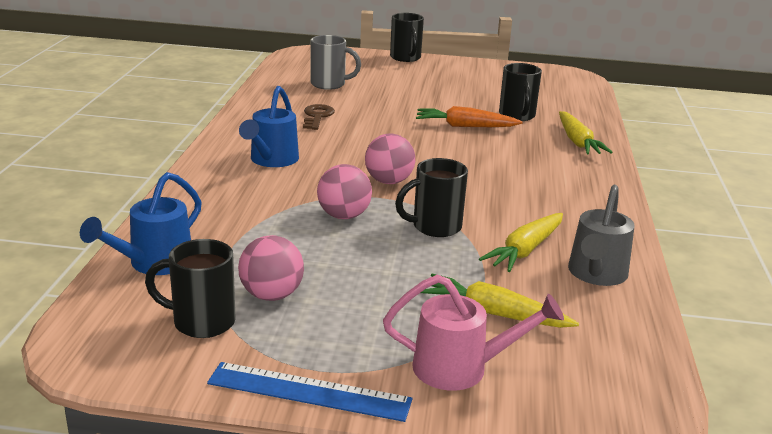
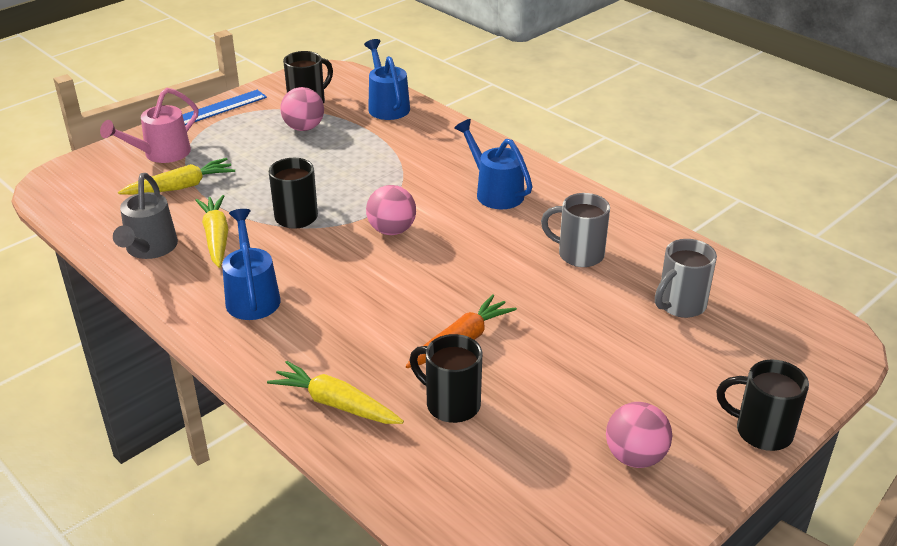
camera: 130 degrees right, 10 degrees up
(317, 116) = (579, 254): brown key -> grey mug
(343, 216) = (362, 186): pink ball -> pink ball (635, 457)
(554, 202) = (252, 296): none -> blue watering can
(596, 275) = (149, 249): grey watering can -> grey watering can turned 150 degrees counterclockwise

